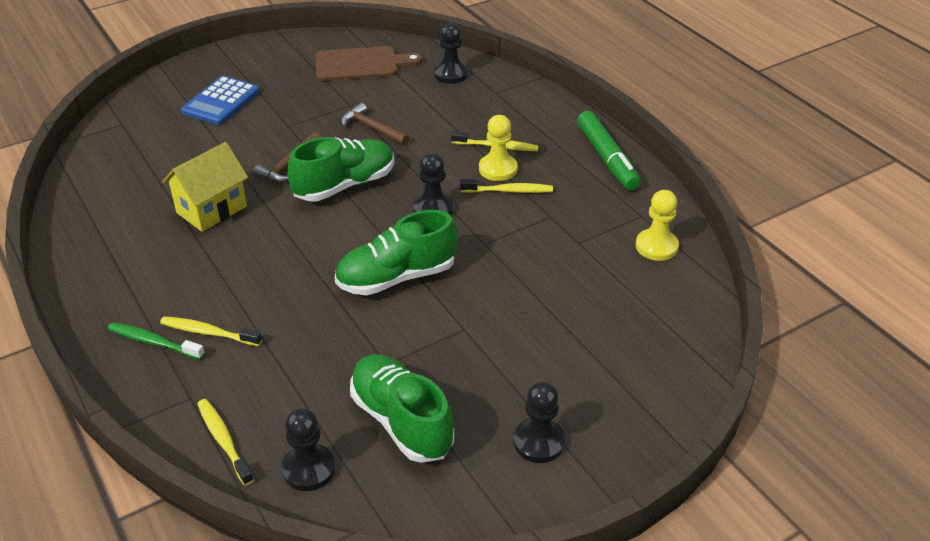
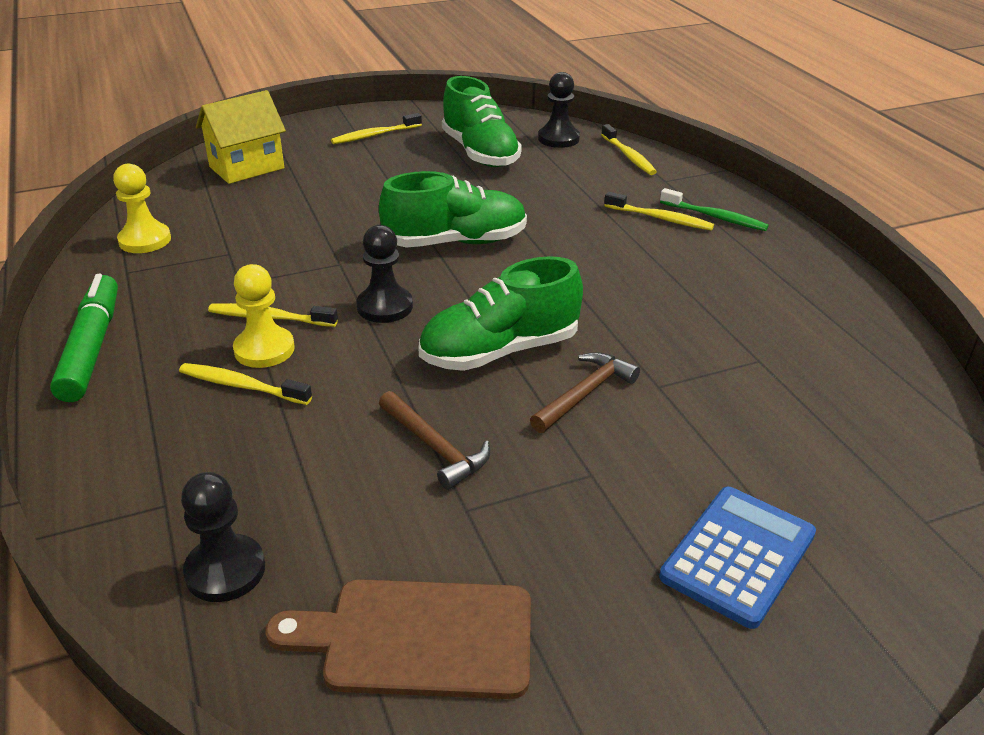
camera: 170 degrees left, 5 degrees down
(211, 209) = (693, 338): yellow house -> yellow house (247, 168)
(539, 442) = (375, 135): black pawn -> yellow toothbrush

